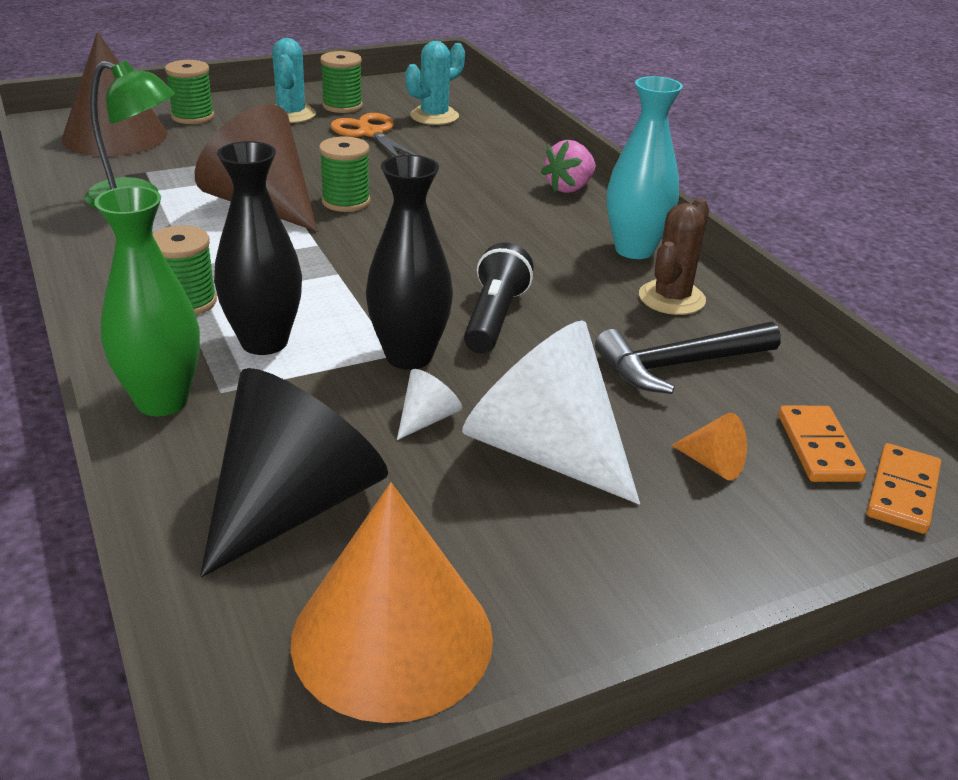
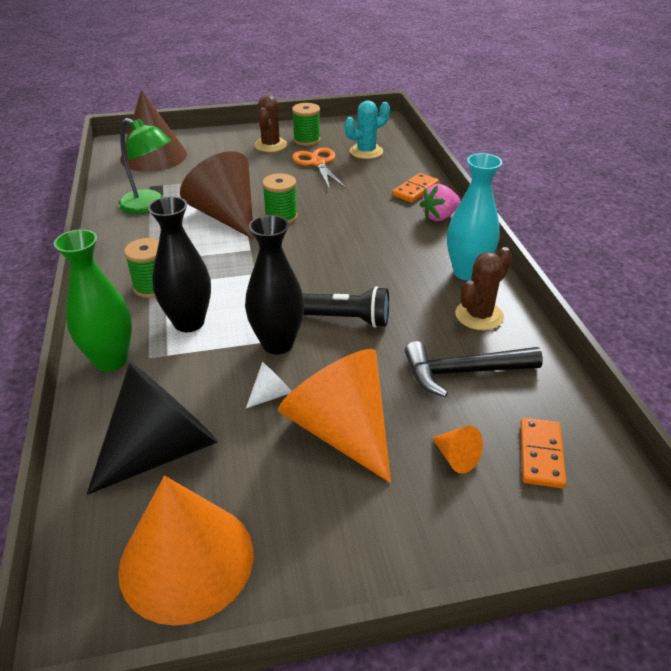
camera: 15 degrees right, 5 degrees up
(193, 117) = (207, 144): green spool -> none
(291, 114) = (270, 145): turquoise cactus -> brown cactus
(494, 318) = (346, 319): black flashlight -> black flashlight turned 75 degrees clockwise
(544, 450) = (340, 430): white cone -> orange cone
(902, 492) = (591, 501): orange domino -> orange domino (415, 190)

